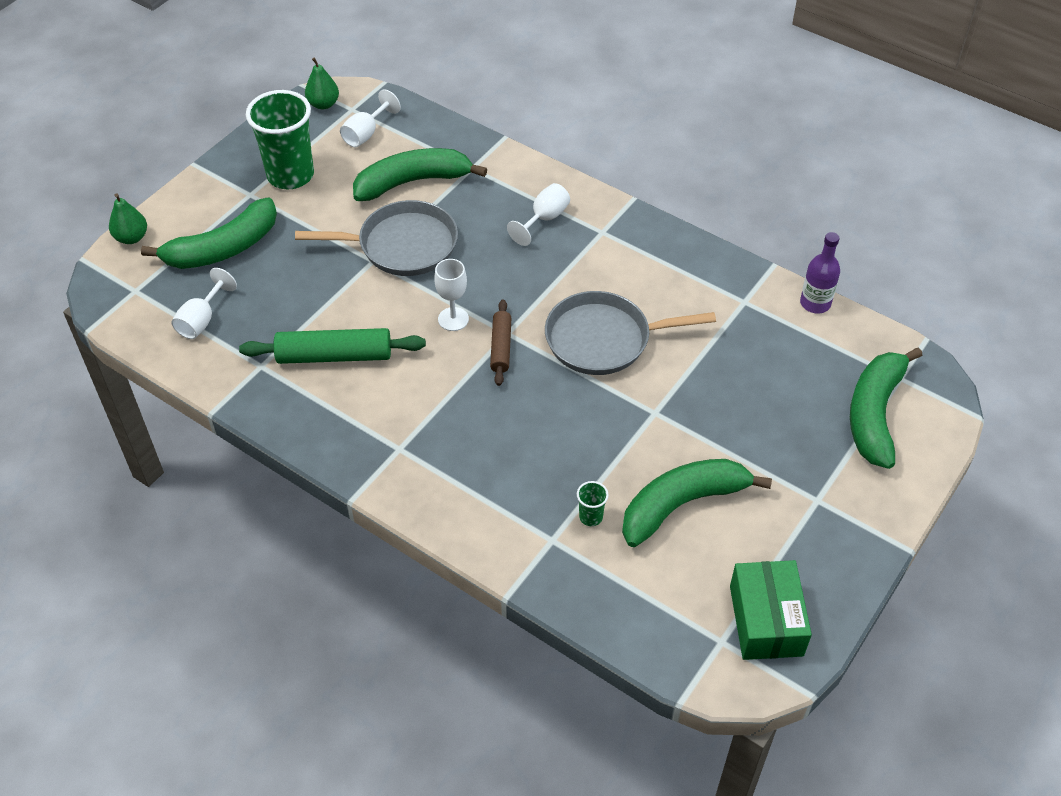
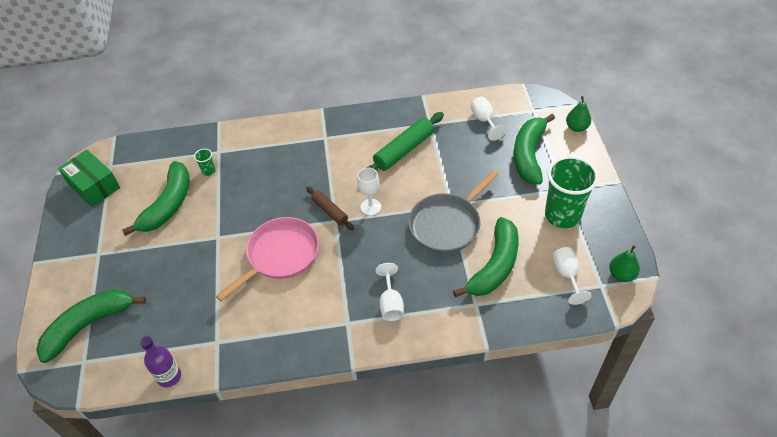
camera: 140 degrees right, 0 degrees up
(603, 339) = (280, 255): grey pan -> pink pan
(875, 414) = (89, 325): green banana -> green banana turned 105 degrees counterclockwise

